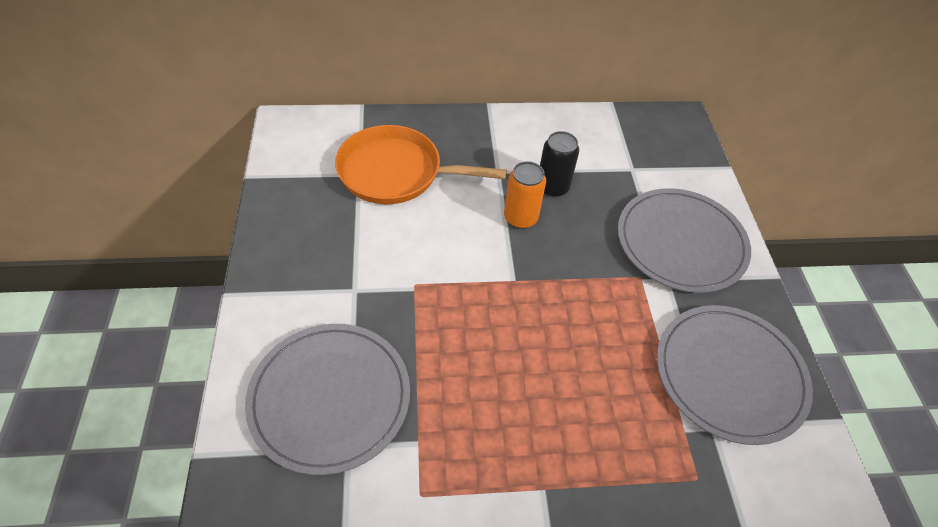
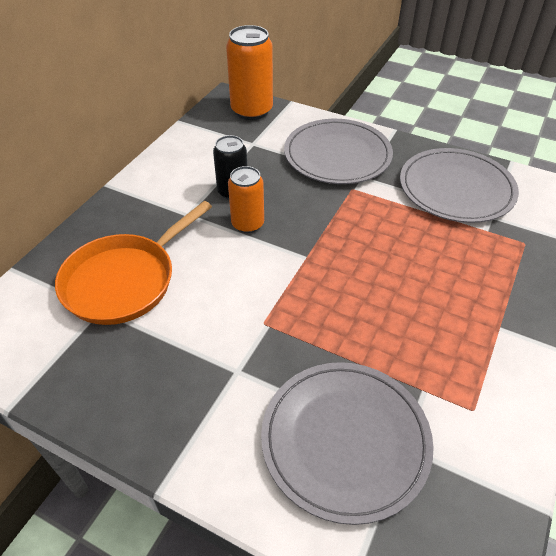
camera: 55 degrees left, 5 degrees down
(680, 144) = (251, 110): none -> orange can

